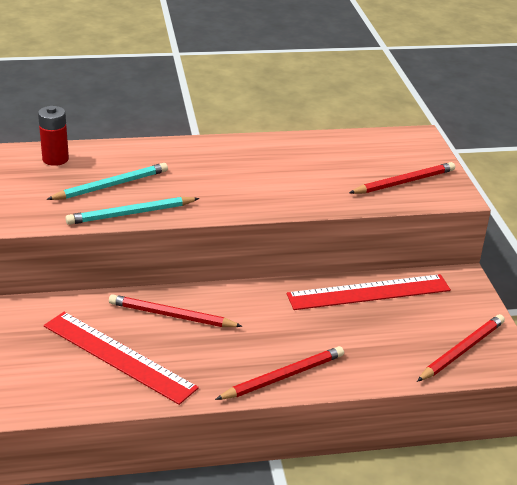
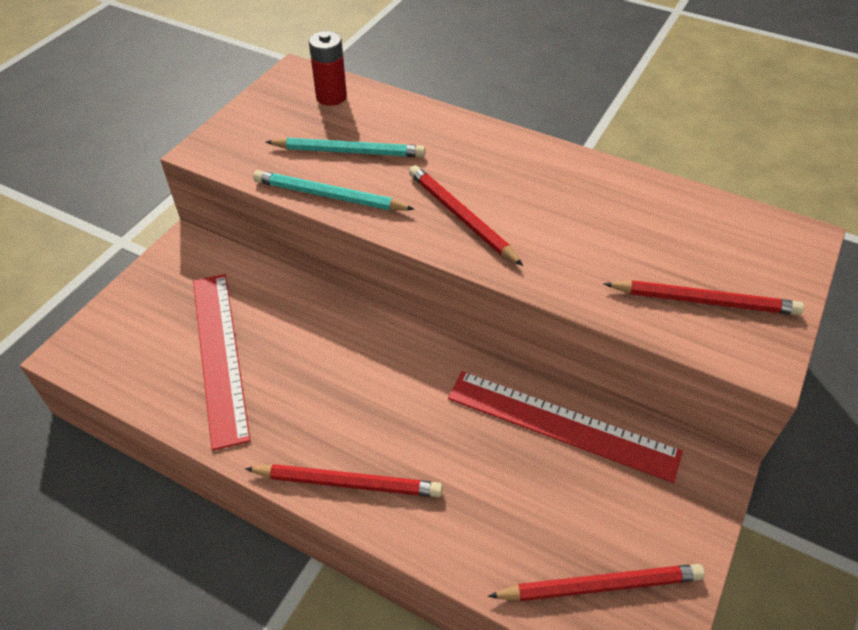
camera: 40 degrees right, 15 degrees up
(172, 315) = (316, 334): red pencil -> red pencil (461, 217)

